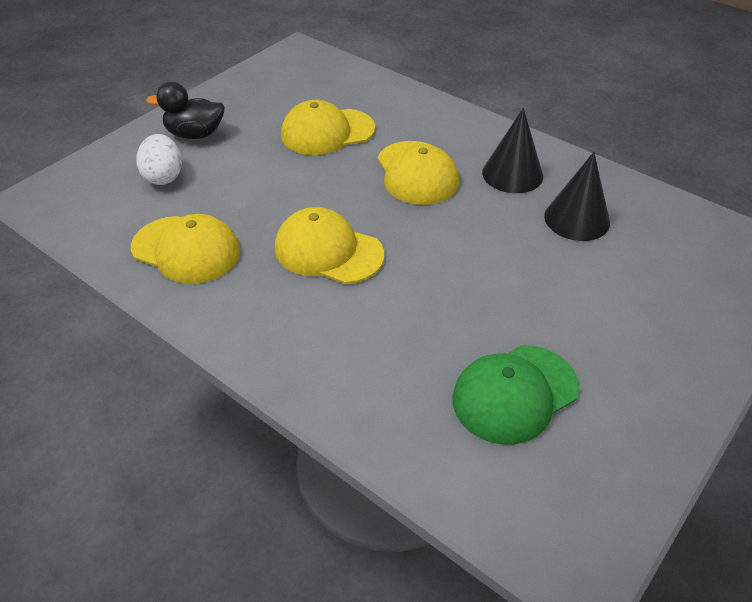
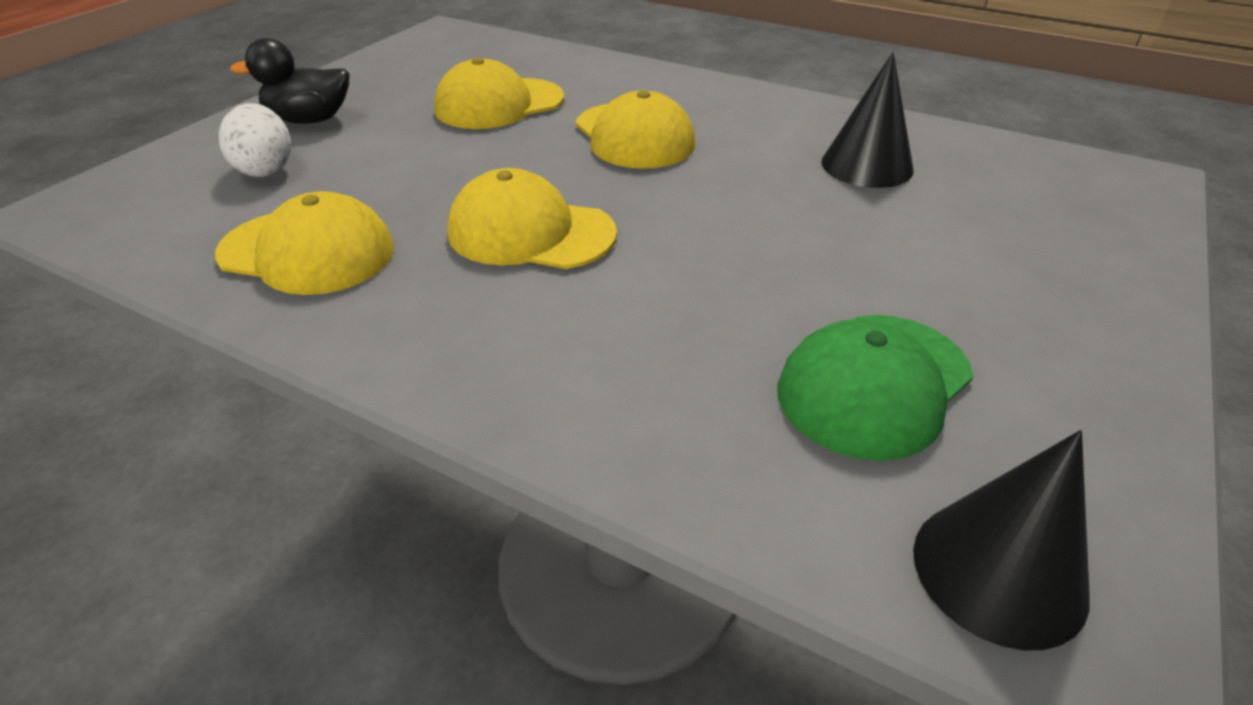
camera: 10 degrees left, 5 degrees down
(512, 174) = (762, 127): black cone -> black cone (999, 571)

